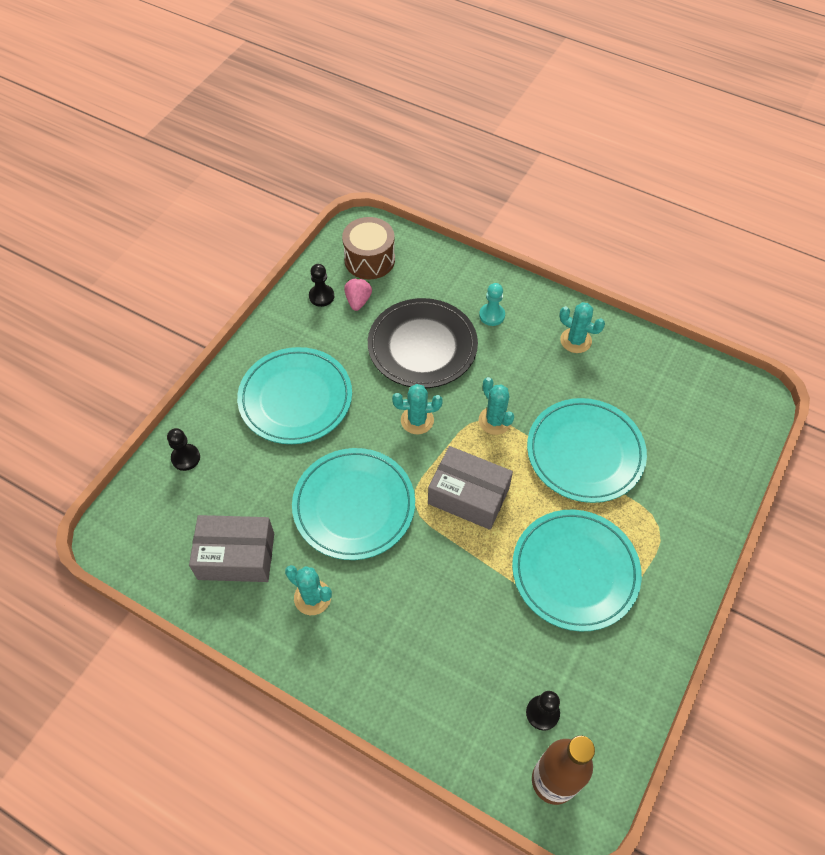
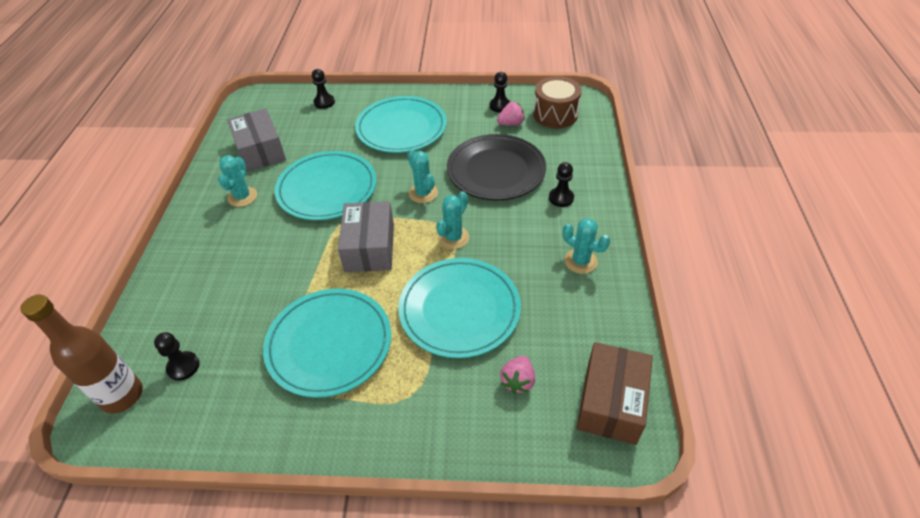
camera: 65 degrees right, 10 degrees down
(492, 315) = (561, 198): turquoise pawn -> black pawn
(575, 340) = (580, 261): turquoise cactus -> turquoise cactus turned 60 degrees counterclockwise
(677, 443) = (518, 381): none -> pink strawberry
(720, 393) = (611, 402): none -> brown box

